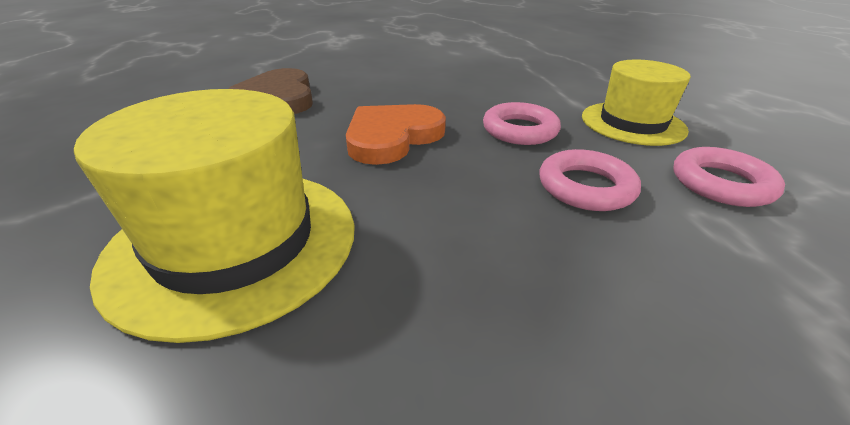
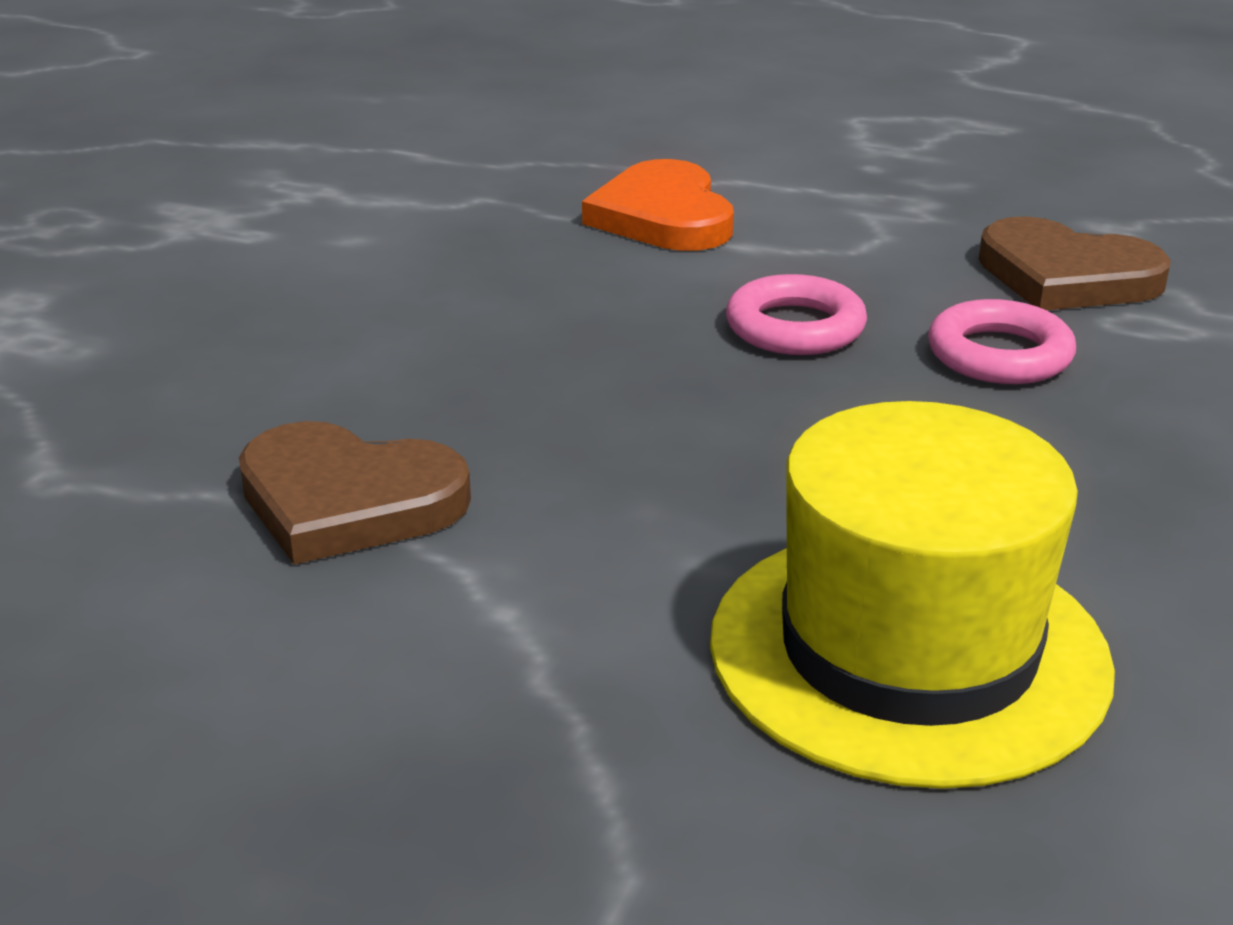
camera: 55 degrees left, 5 degrees down
(392, 137) = (698, 436): orange heart -> orange heart (663, 216)
(632, 123) = (865, 243): yellow hat -> none
(721, 183) = (1066, 276): pink ring -> brown heart

